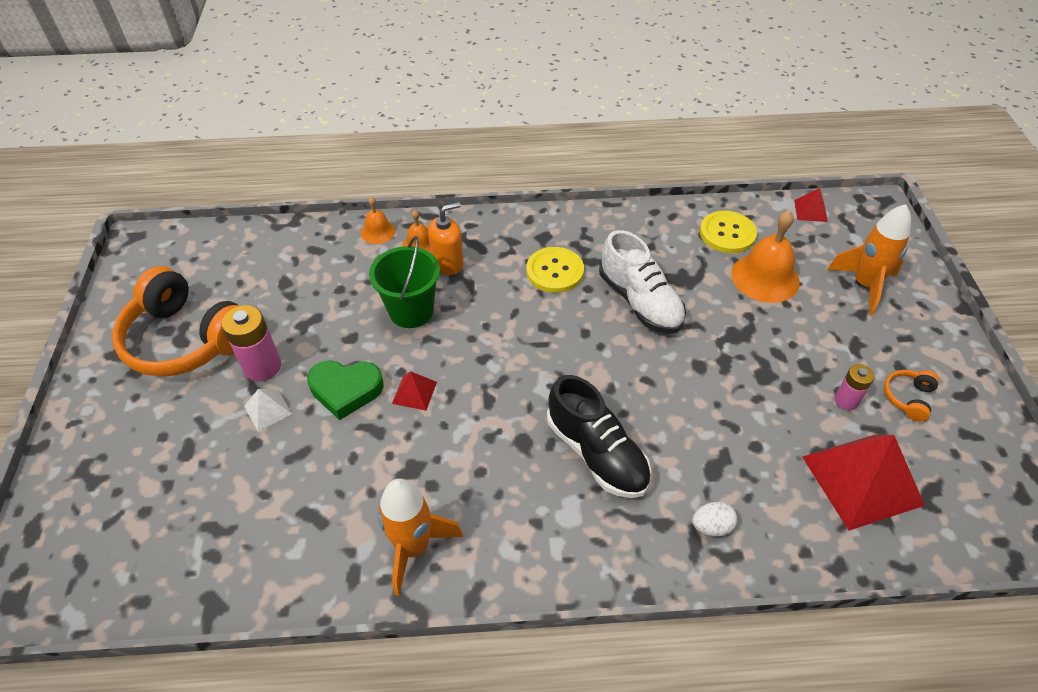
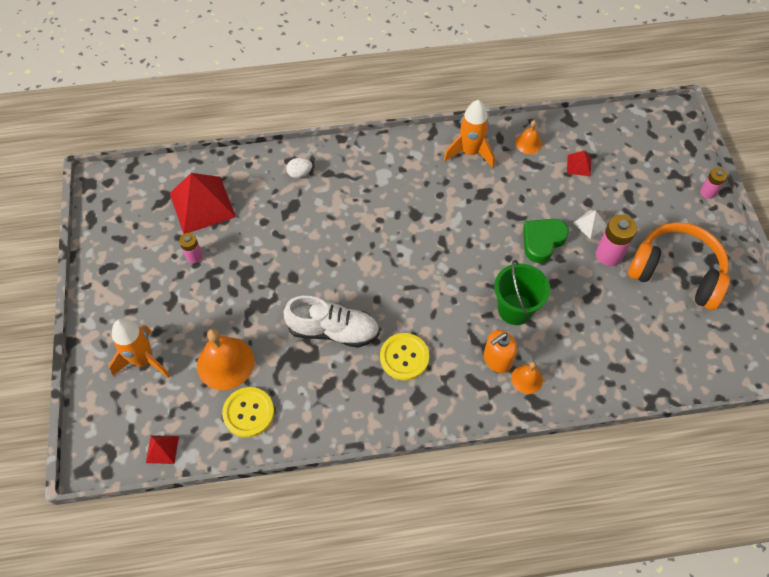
camera: 175 degrees right, 10 degrees up
(64, 446) = (707, 192): none -> pink battery
(346, 390) = (542, 241): green heart -> green heart turned 45 degrees counterclockwise
(378, 231) = (569, 392): orange bell -> orange bell (528, 143)
(414, 392) = (494, 243): red pyramid -> red pyramid (579, 165)
(596, 453) = (367, 210): black shoe -> none
(640, 301) = (333, 331): white shoe -> white shoe turned 135 degrees clockwise
(908, 398) = (150, 261): orange headphones -> none

